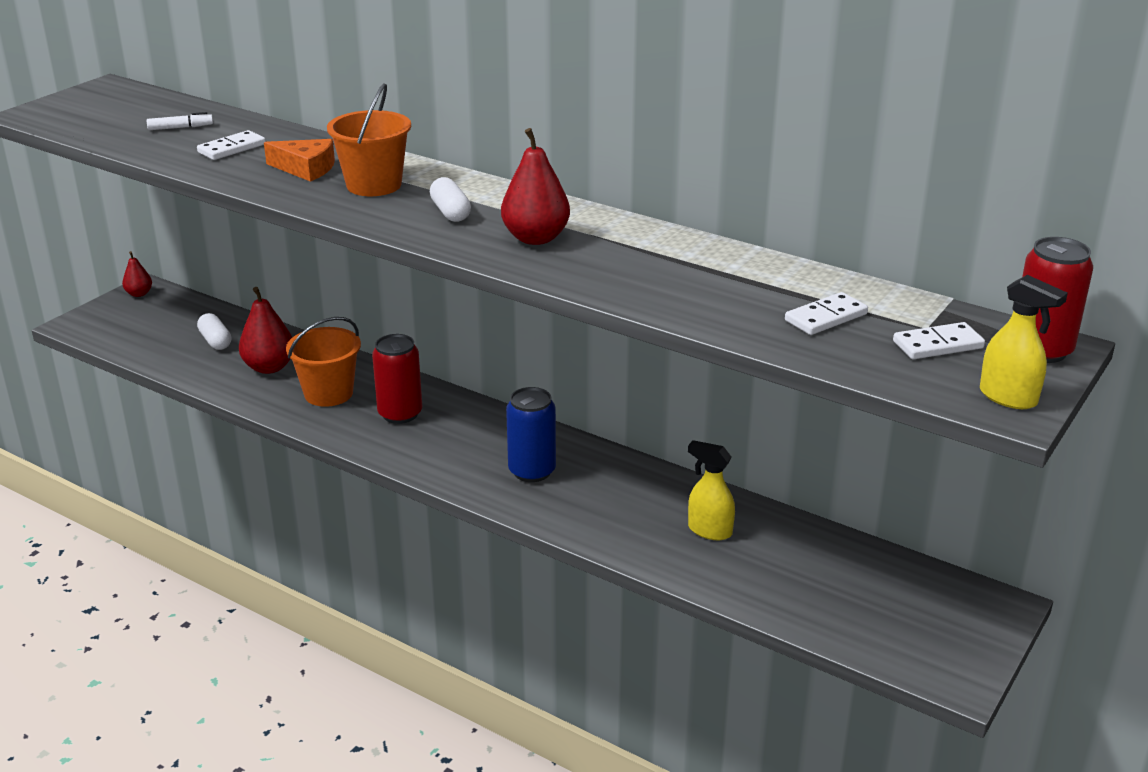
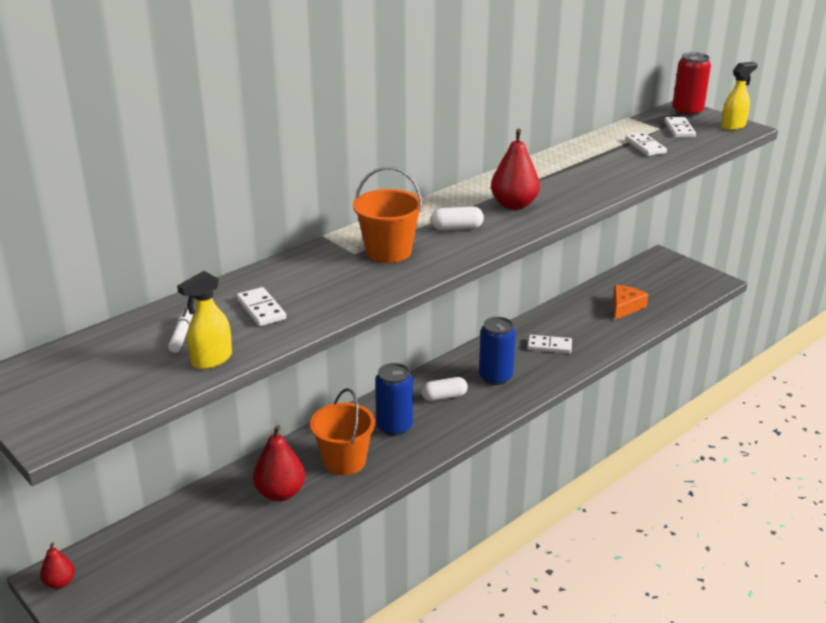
camera: 75 degrees left, 0 degrees up
(215, 341) = (208, 526): white capsule -> white capsule (444, 397)
(306, 168) = (334, 277): orange cheese -> orange cheese (625, 307)
(400, 414) = (394, 426): red can -> blue can
(630, 508) = (549, 346): none -> white domino
(709, 530) = (580, 323): yellow spray bottle -> yellow spray bottle (211, 360)

